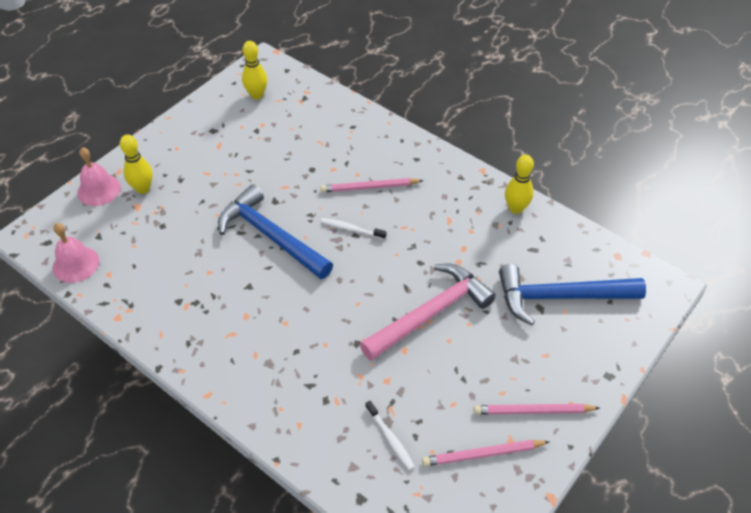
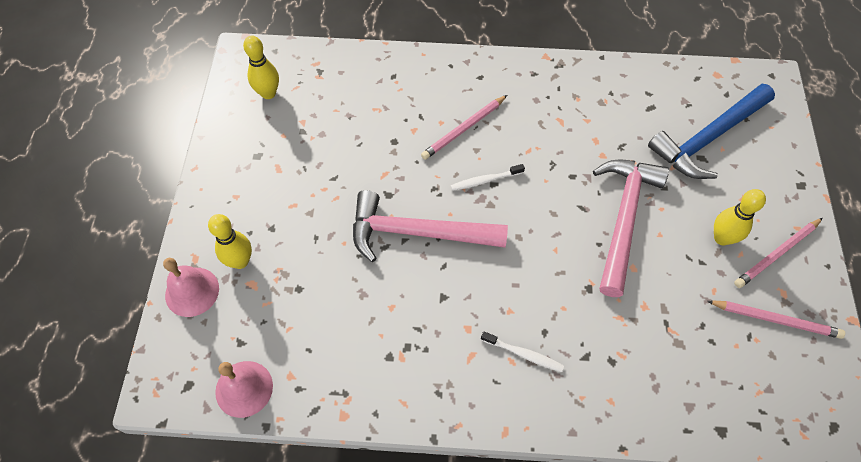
camera: 35 degrees left, 10 degrees up
(271, 236) = (417, 233): blue hammer -> pink hammer
(390, 438) = (695, 358): white toothbrush -> white toothbrush (523, 354)
(483, 454) = (775, 319): pink pencil -> pink pencil turned 120 degrees counterclockwise
(516, 208) = (604, 77): yellow bowling pin -> yellow bowling pin (722, 238)

